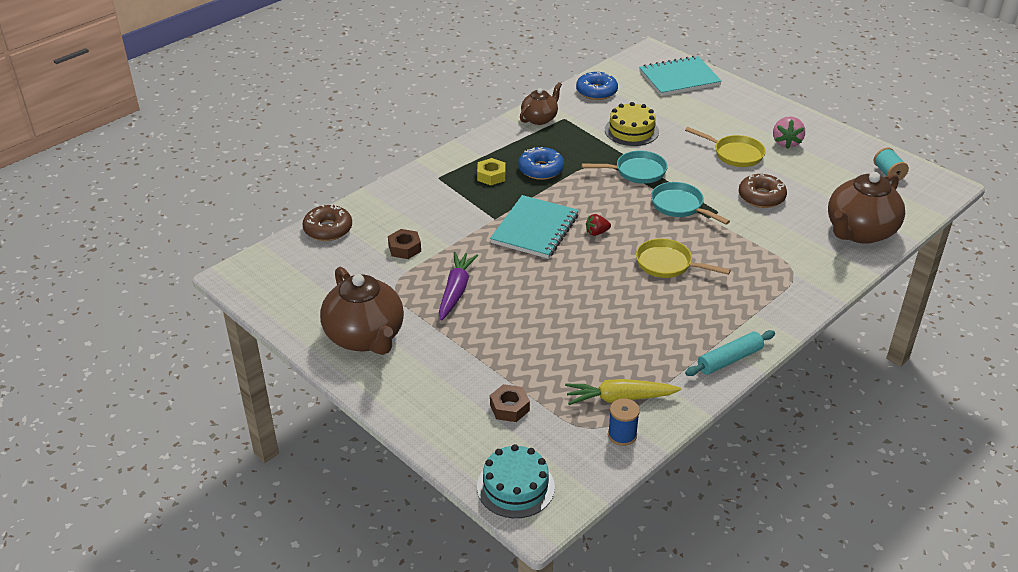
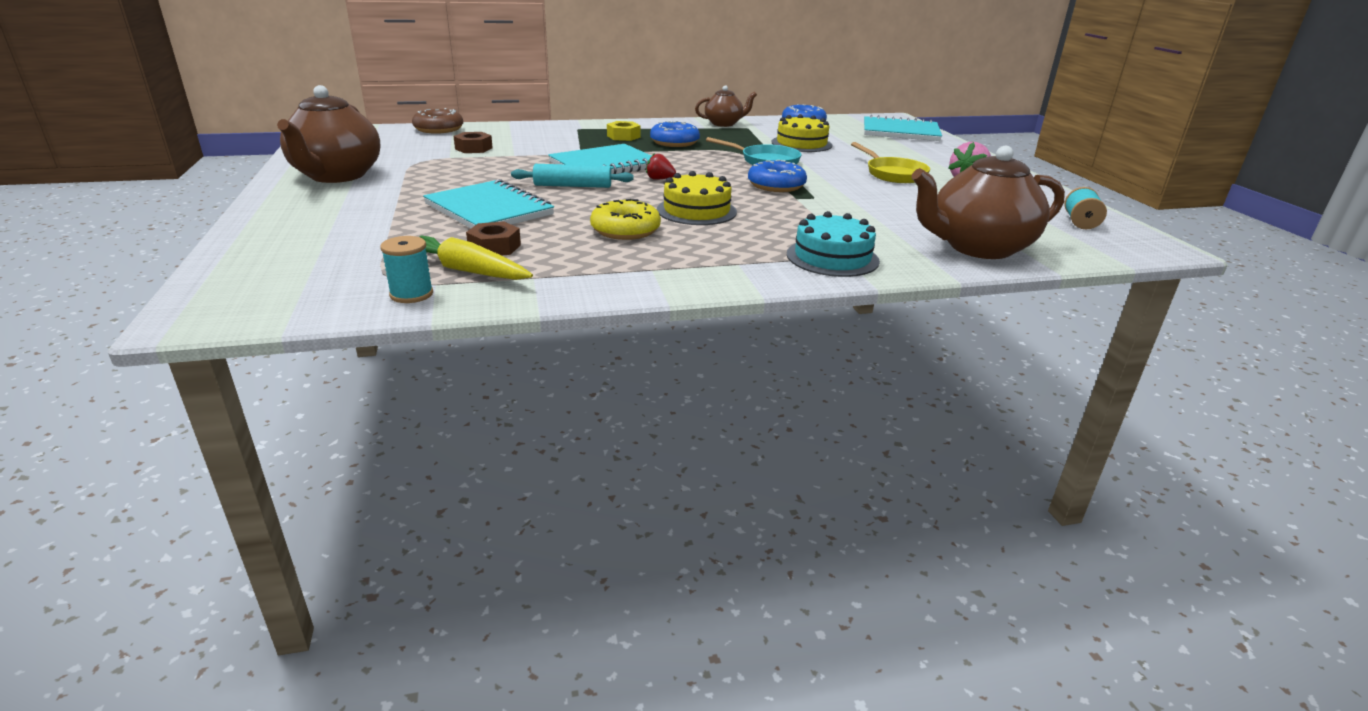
camera: 30 degrees right, 10 degrees down
(456, 291) = (464, 175): purple carrot -> none
(509, 408) = (350, 242): brown nut -> brown nut (494, 247)
(515, 487) = (229, 290): turquoise cake -> turquoise cake (832, 257)
(539, 327) = (489, 210): none -> turquoise notebook
(622, 435) = (411, 294): blue spool -> turquoise spool
(653, 309) = (625, 230): none -> yellow donut
(667, 264) = (696, 211): yellow pan -> yellow cake
(680, 206) = (776, 185): turquoise pan -> blue donut
(729, 360) = (644, 284): turquoise rolling pin -> turquoise rolling pin (573, 186)
(761, 197) = (882, 201): brown donut -> none

